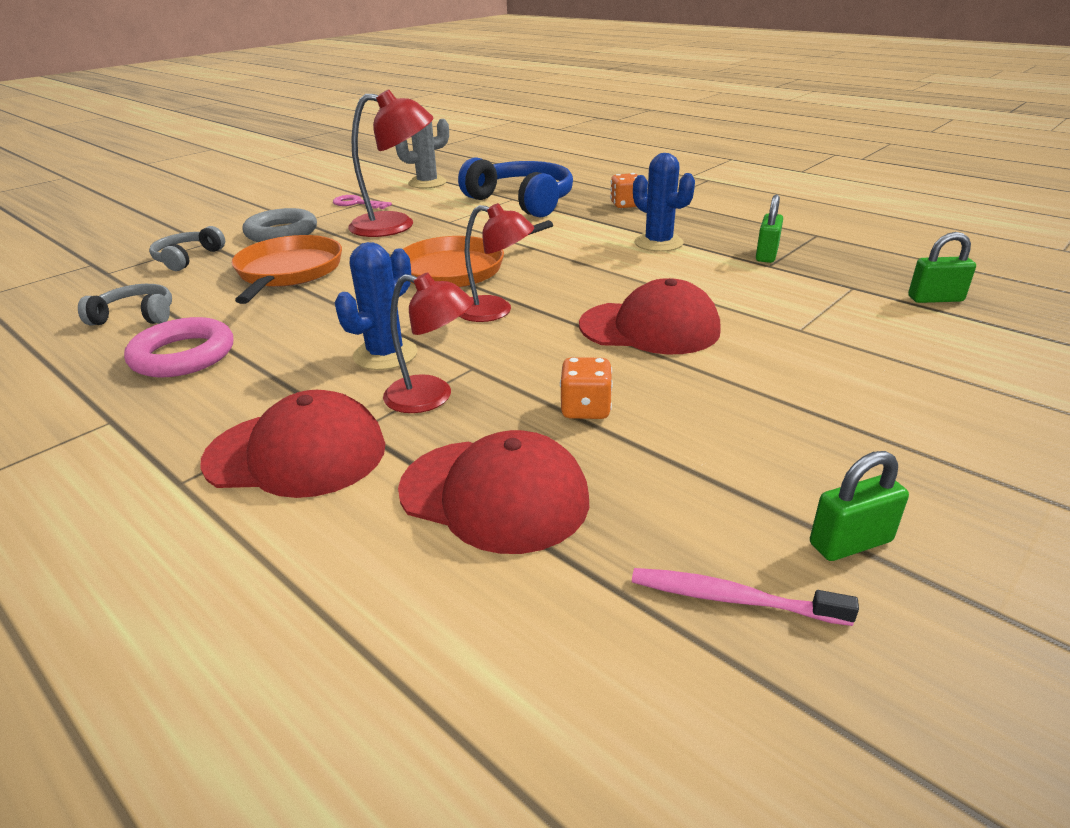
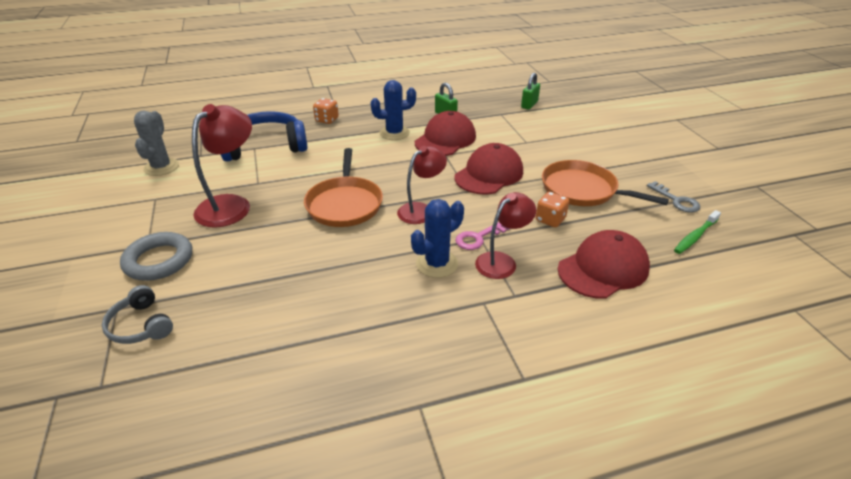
camera: 60 degrees left, 5 degrees up
(136, 316) = (240, 374): grey headphones -> none
(183, 355) = (348, 354): pink ring -> none
(288, 272) = (254, 274): orange pan -> orange pan (582, 190)
(296, 453) = (525, 324): red cap -> red cap (445, 139)
(357, 203) = (152, 209): pink key -> pink key (478, 237)
(385, 354) = (437, 264): blue cactus -> blue cactus turned 75 degrees clockwise
(732, 599) = (695, 236): pink toothbrush -> green toothbrush
(850, 543) = (676, 200): green padlock -> grey key

